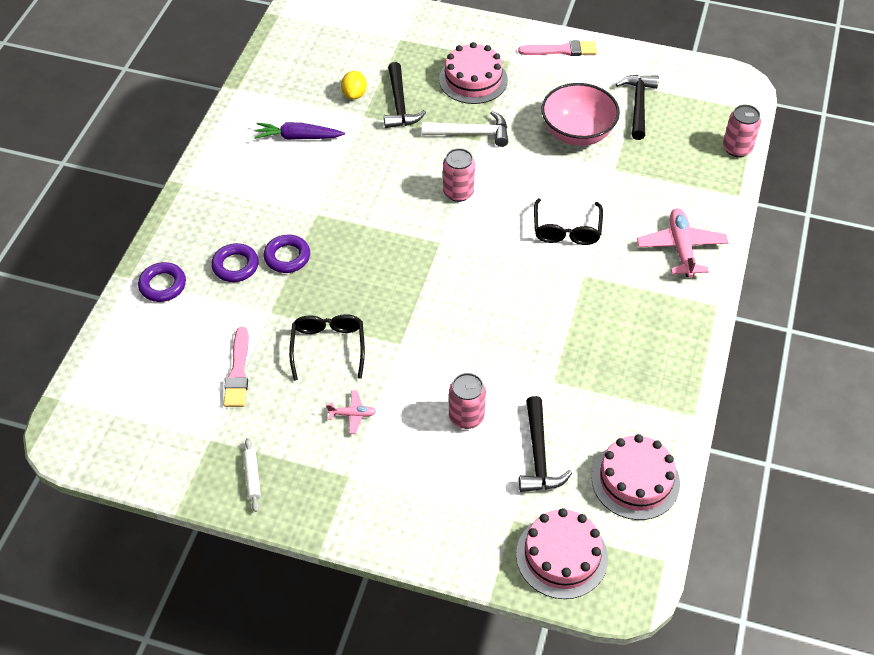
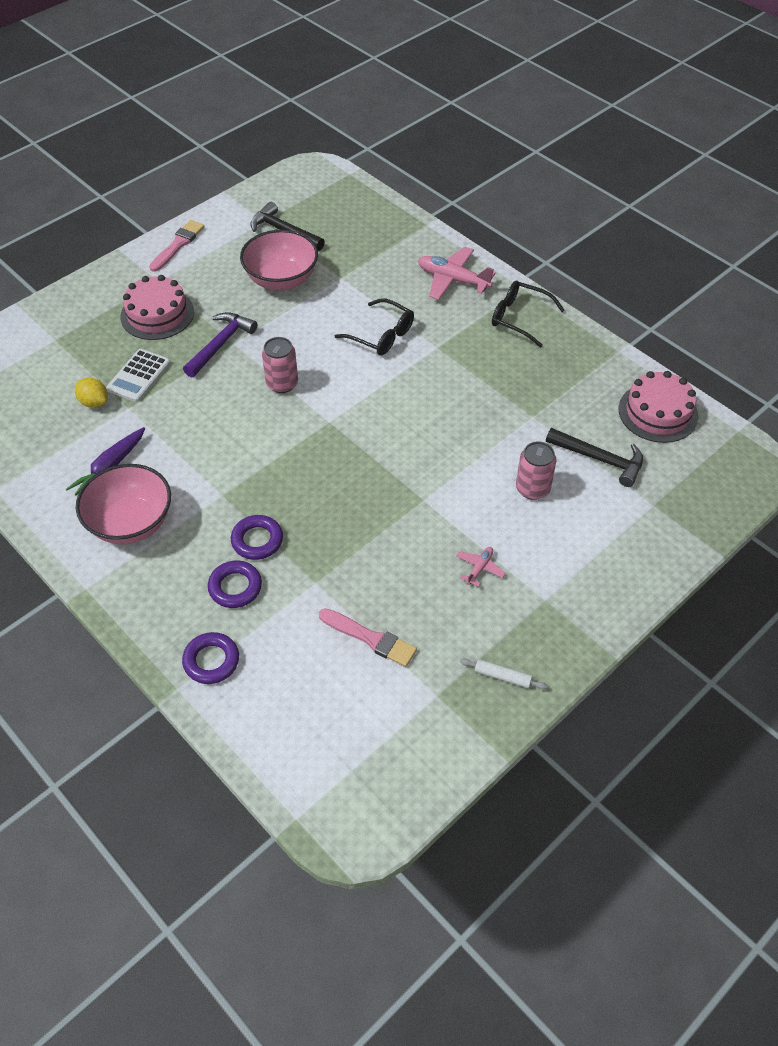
camera: 60 degrees left, 0 degrees up
(255, 176) = (131, 523): none -> pink bowl
(328, 347) = (390, 554): black glasses -> black glasses (519, 318)
(399, 104) = (139, 376): black hammer -> white calculator
(471, 133) = (221, 344): white hammer -> purple hammer
(561, 556) = (704, 489): pink cake -> none
(737, 148) = (378, 202): pink can -> none

